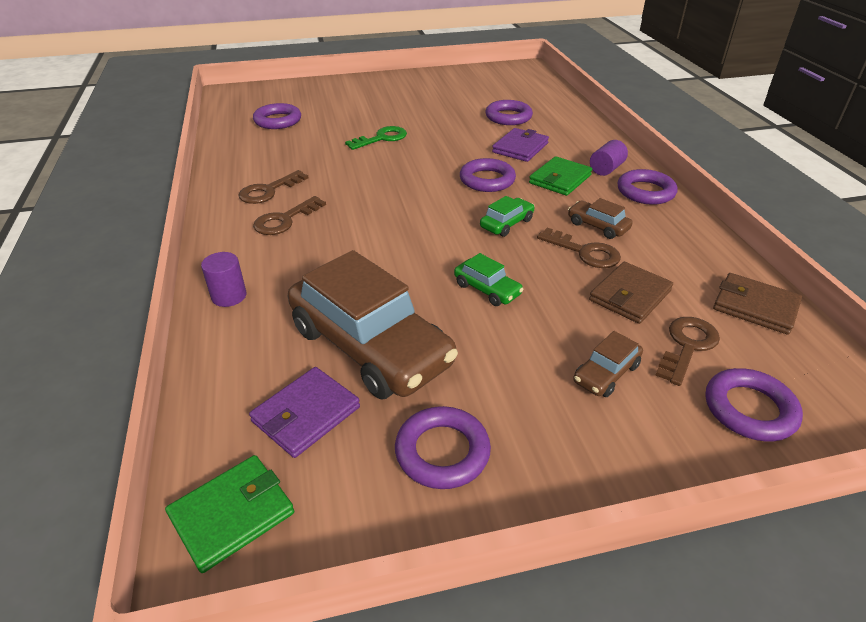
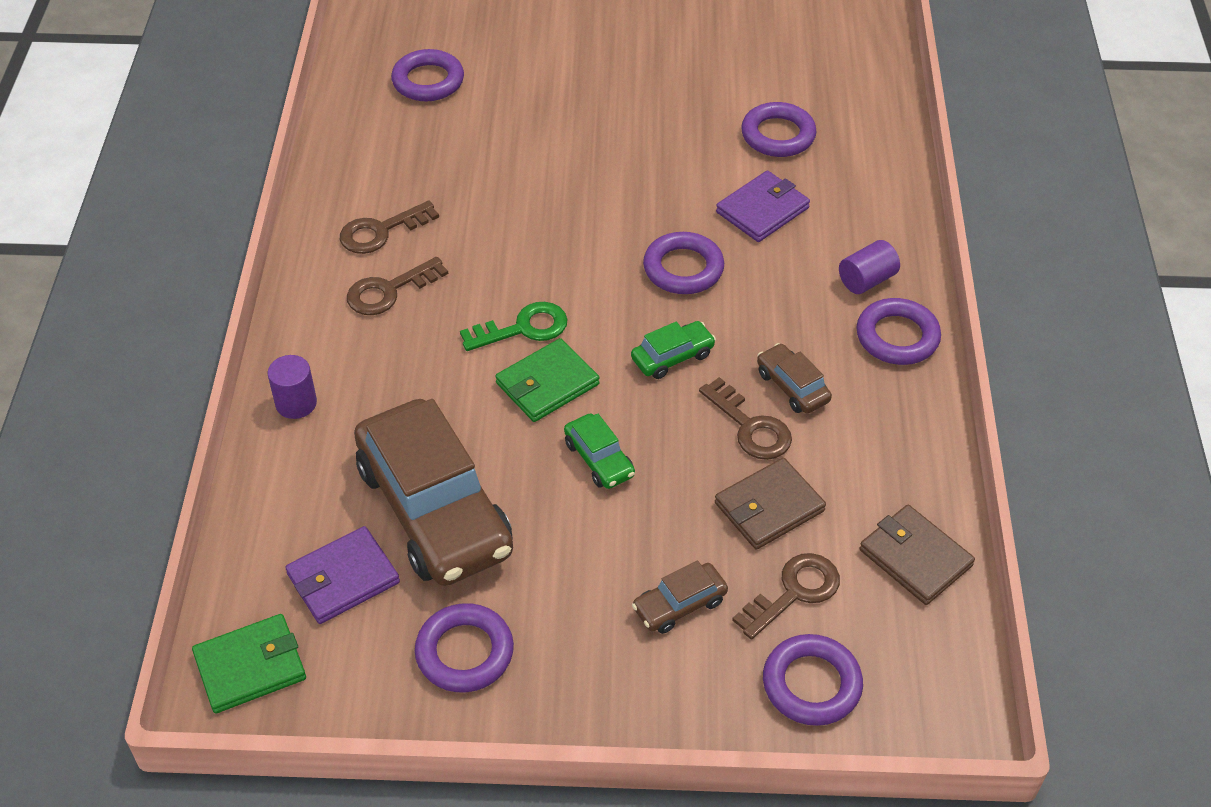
camera: 15 degrees right, 10 degrees up
(381, 138) = (566, 150): green key -> green key (523, 328)
(560, 179) = (788, 287): green wallet -> green wallet (547, 384)

